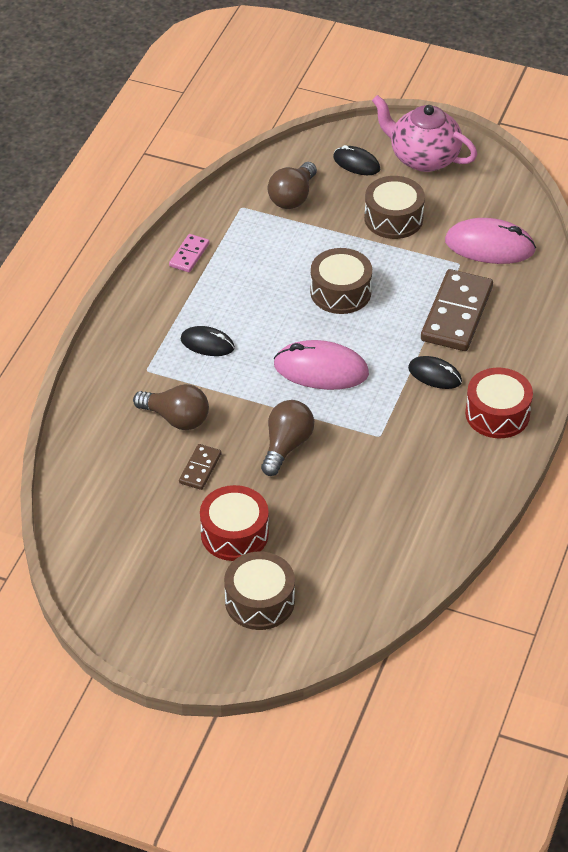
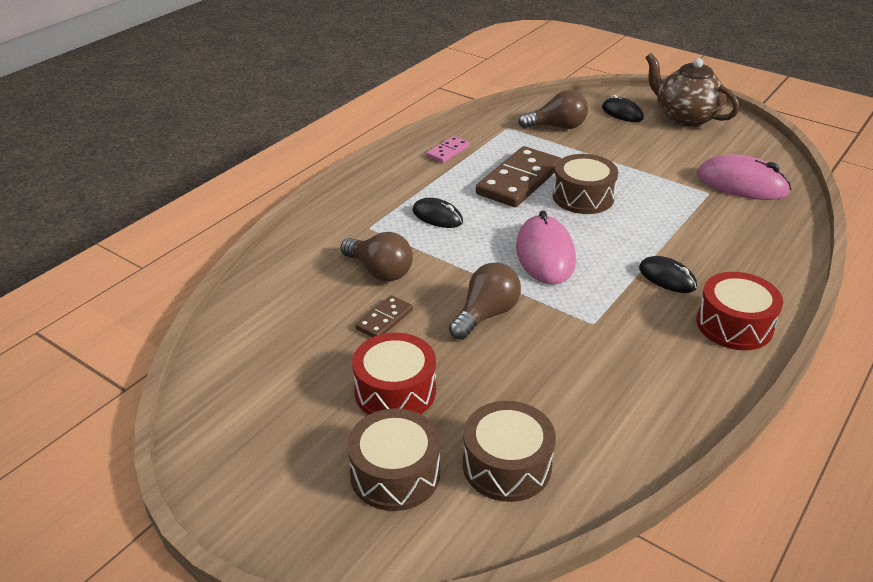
camera: 15 degrees right, 10 degrees down
(292, 197) = (557, 127): brown light bulb -> brown light bulb turned 135 degrees counterclockwise
(321, 370) = (545, 254): pink mouse -> pink mouse turned 60 degrees clockwise
(393, 218) = (648, 152): brown drum -> brown drum (507, 465)
(423, 158) = (685, 117): pink teapot -> brown teapot
(456, 314) = (699, 230): brown domino -> brown domino (519, 180)

